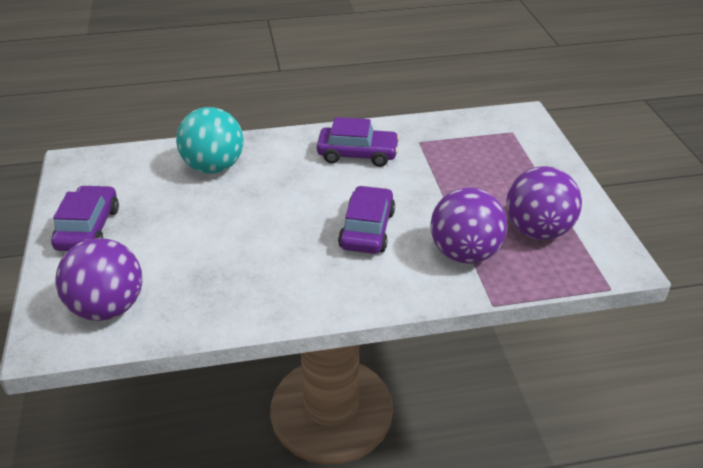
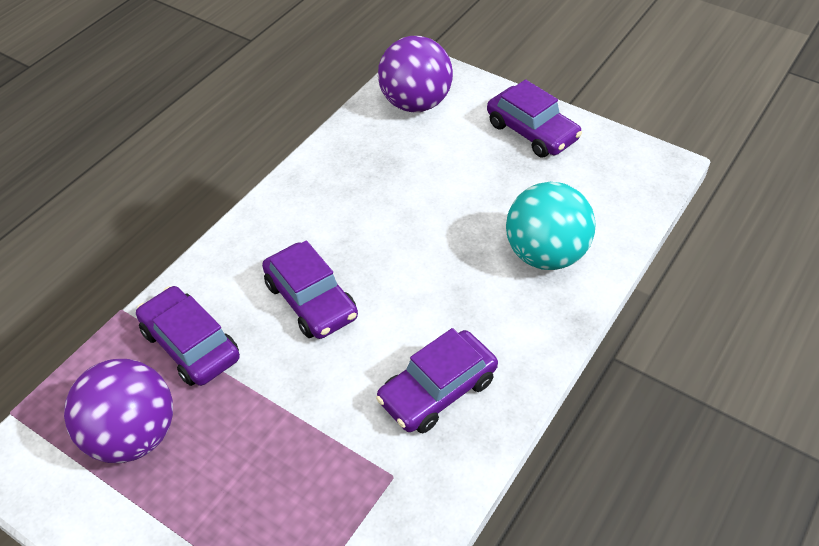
camera: 135 degrees right, 10 degrees up
(464, 253) = (190, 345): purple ball -> purple car

